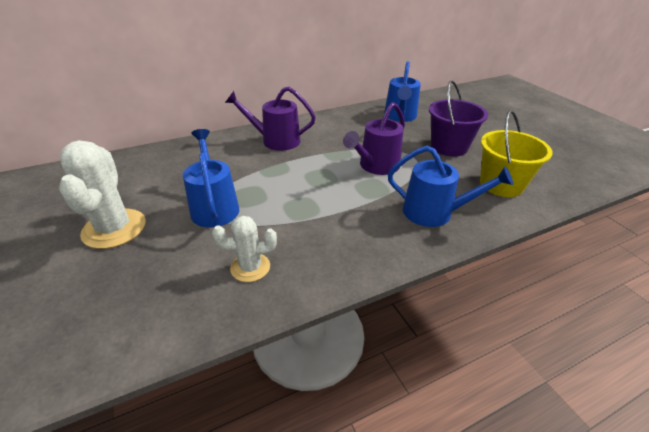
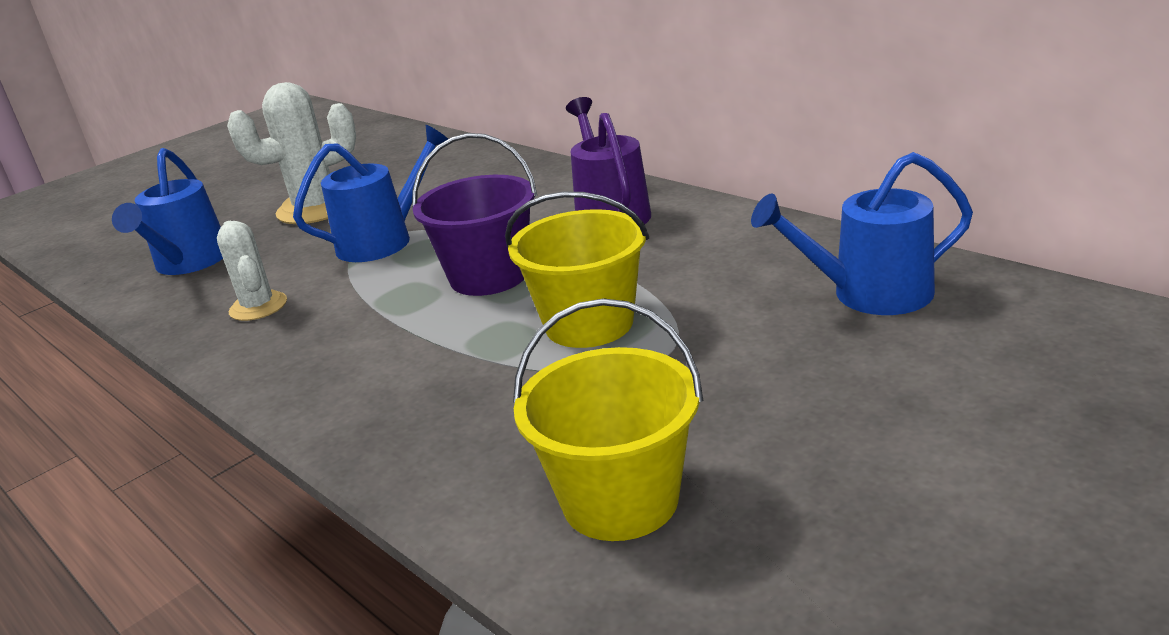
camera: 75 degrees right, 10 degrees down
(376, 166) = (589, 324): purple watering can -> yellow bucket
(434, 213) = (448, 423): blue watering can -> blue watering can (189, 263)
(449, 147) = (763, 392): purple bucket -> purple bucket (489, 276)

